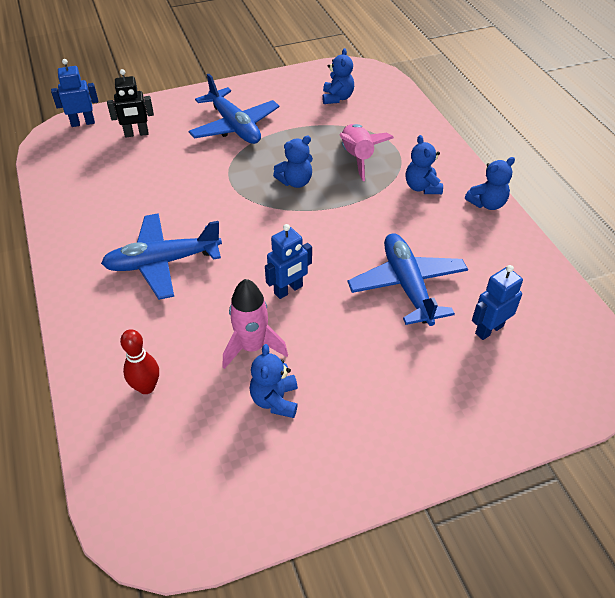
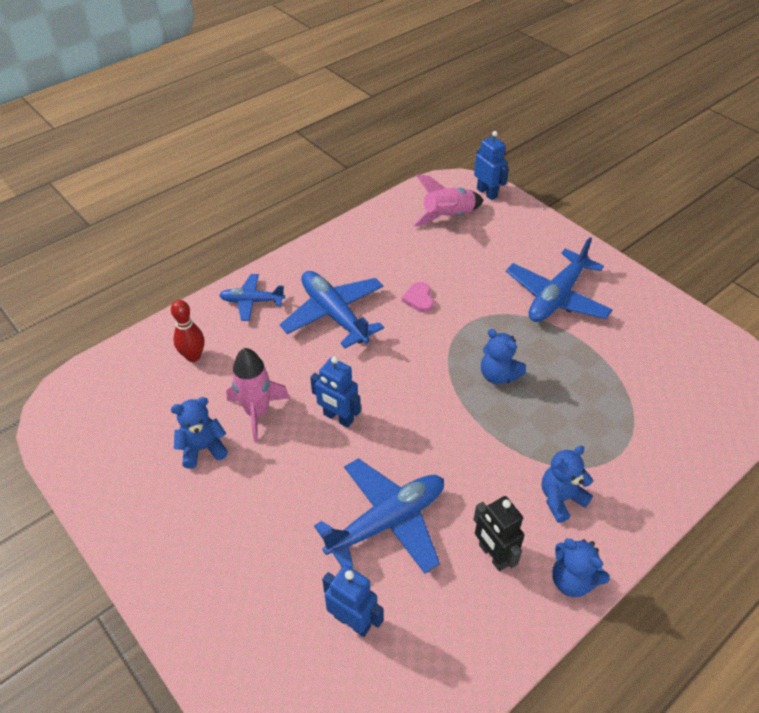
camera: 70 degrees right, 0 degrees up
(100, 321) = (252, 301): none -> blue plane
(136, 134) = (495, 232): black robot -> black robot (493, 555)
(182, 201) = (419, 299): none -> pink heart
(337, 98) = (675, 369): blue teddy bear -> none
(357, 157) = (575, 419): pink rocket -> pink rocket (448, 217)

